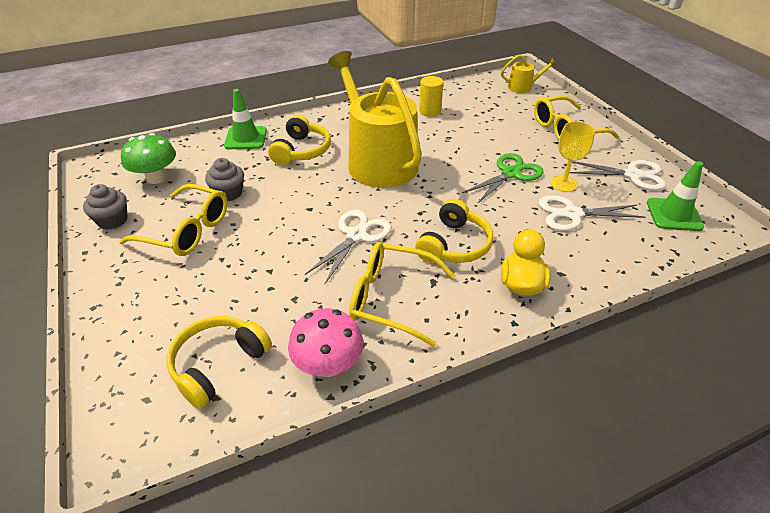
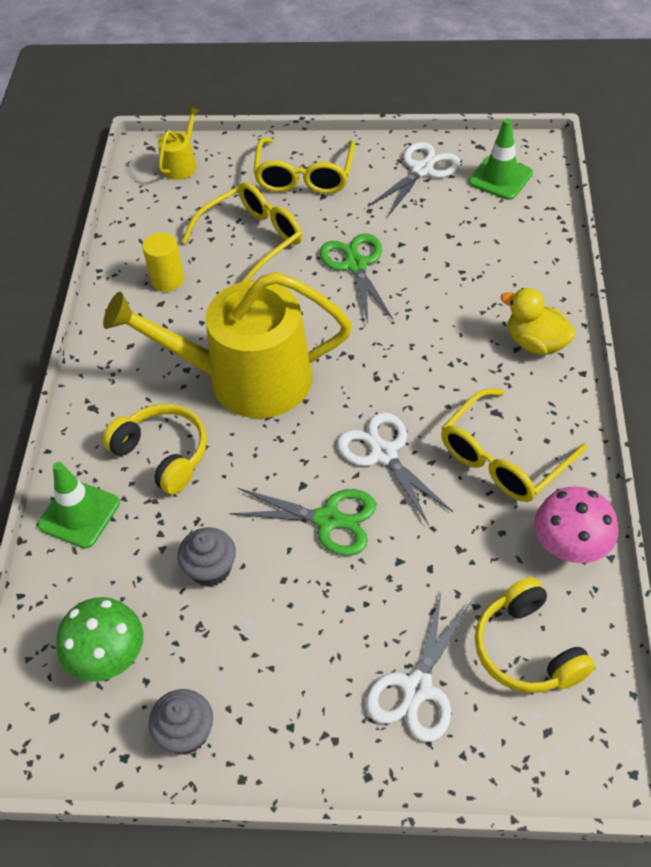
camera: 60 degrees left, 10 degrees up
(186, 230) = (266, 639): yellow glasses -> yellow glasses (252, 240)
(288, 227) = (328, 519): none -> green scissors
(454, 245) = (449, 370): yellow headphones -> none
(563, 184) = (402, 231): yellow goblet -> none
(572, 214) = (455, 251): white scissors -> white scissors (417, 688)

